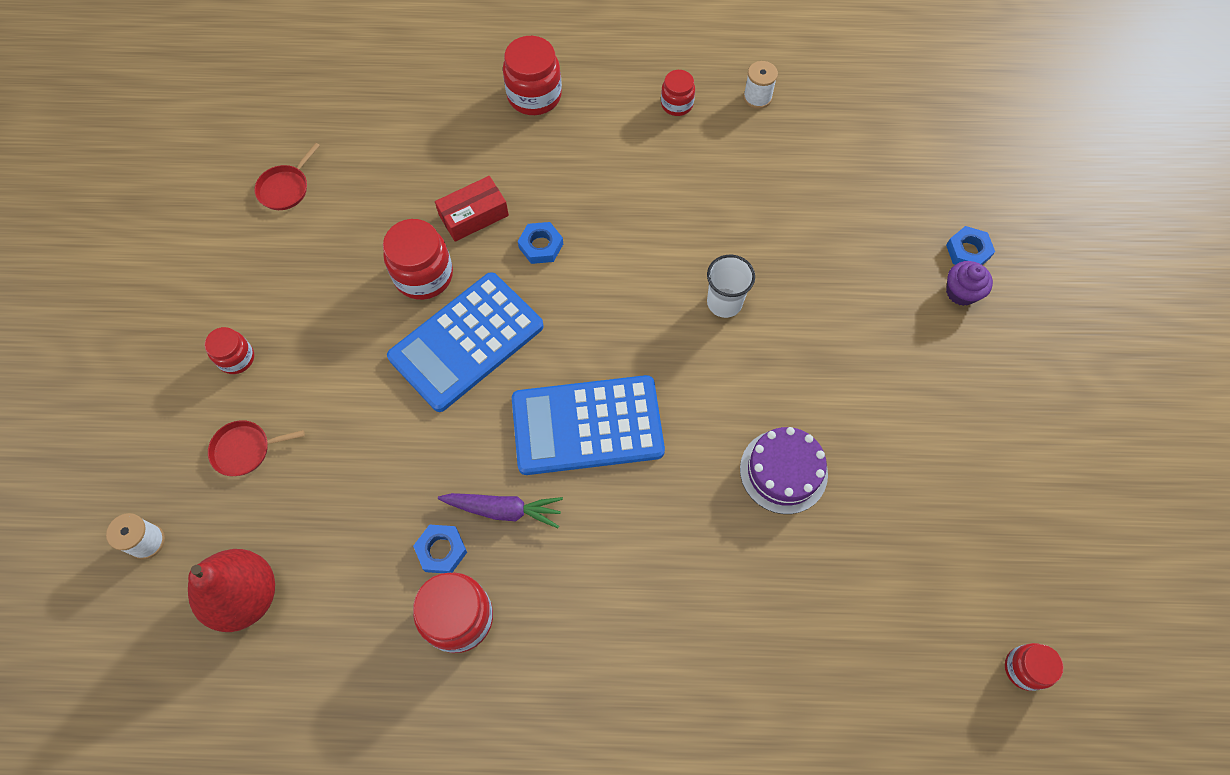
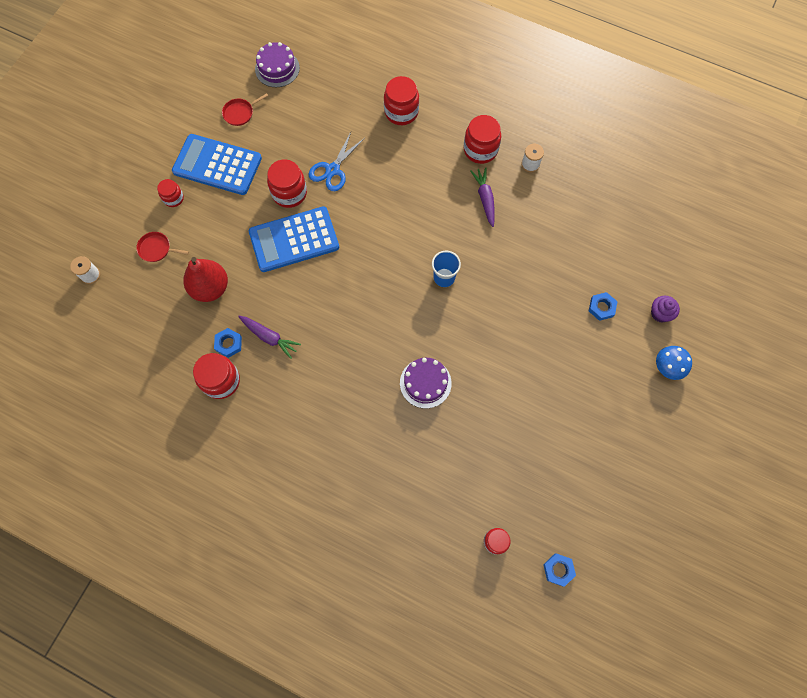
camera: 25 degrees right, 5 degrees up
(246, 596) = (125, 323): red pear -> red pear (210, 288)
(313, 103) = (277, 68): none -> purple cake
(474, 215) = (332, 170): red box -> blue scissors
(541, 246) = (360, 202): blue nut -> blue nut (558, 569)
(587, 426) = (334, 312): blue calculator -> blue calculator (217, 165)
(677, 104) = (480, 150): red jar -> red jar, size x1.69
(720, 168) = (485, 199): none -> purple carrot
(724, 302) = (444, 277): white cup -> blue cup
(961, 292) = (583, 329): purple cupcake -> purple cupcake (660, 313)
(1104, 294) = (668, 366): none -> blue mushroom

